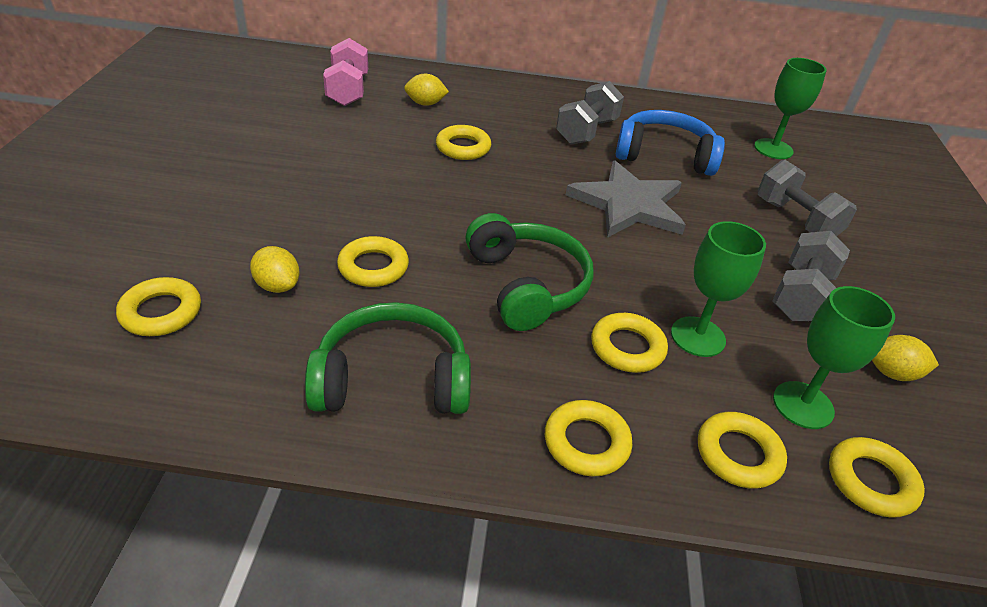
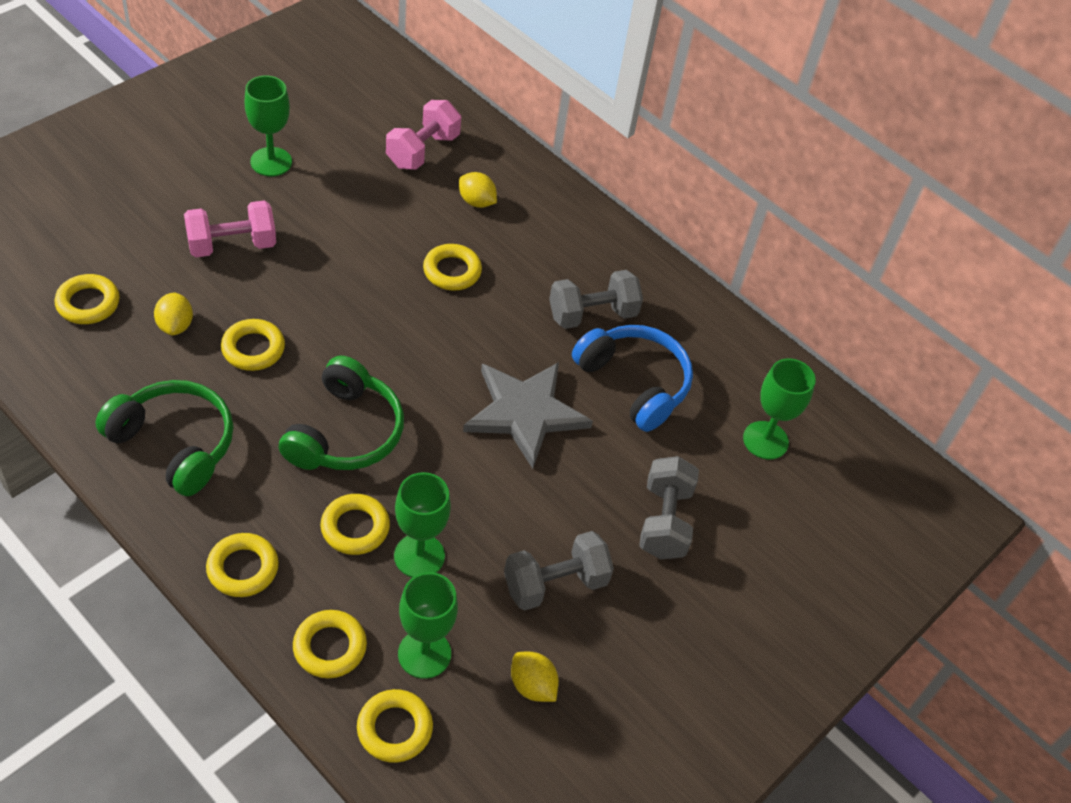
camera: 35 degrees right, 10 degrees up
(230, 139) = (271, 162): none -> green goblet
(262, 205) = (232, 245): none -> pink dumbbell

